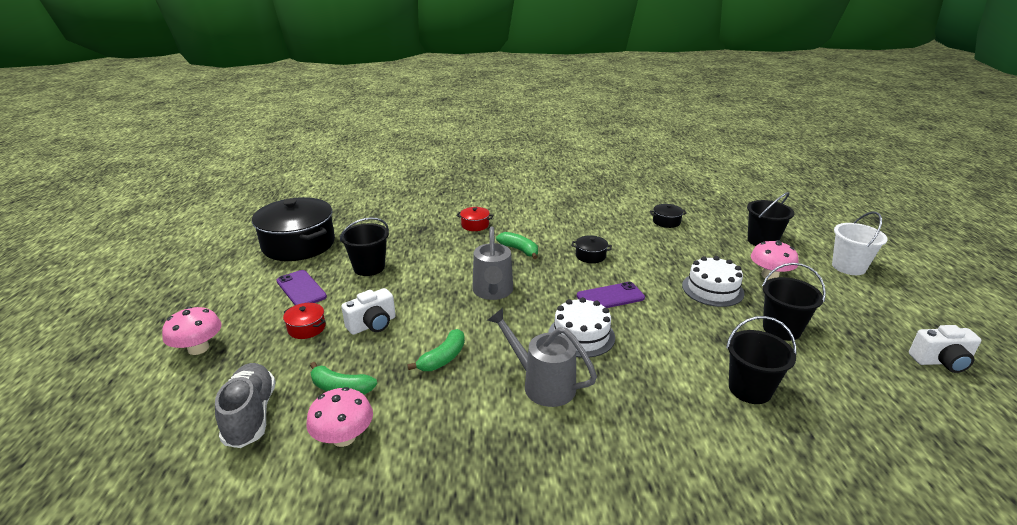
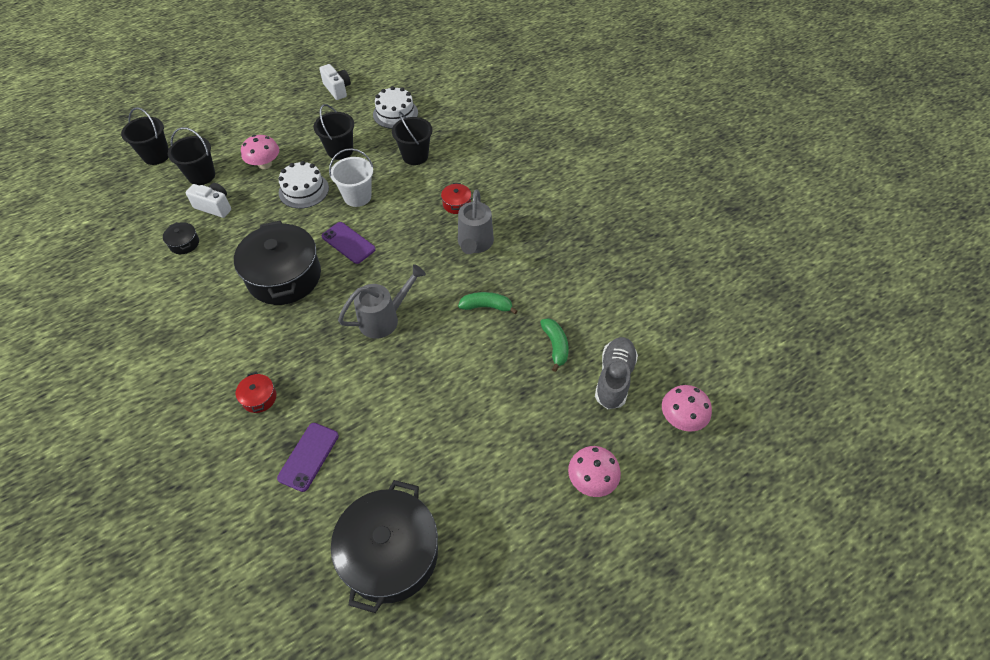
camera: 120 degrees left, 25 degrees up
(251, 415) = (614, 378): grey shoe -> grey shoe turned 150 degrees clockwise
(301, 289) = (468, 472): purple phone -> purple phone (308, 456)
(306, 328) = (515, 419): red pot -> red pot (456, 204)
(344, 437) = (588, 315): pink mushroom -> pink mushroom (681, 418)
(369, 267) = (398, 440): black bucket -> black bucket (156, 155)
(372, 325) = (480, 375): white camera -> white camera (214, 206)
(519, 250) = (299, 333): green banana -> none
(581, 335) = (410, 243): white cake -> white cake (395, 113)
(590, 256) = (284, 276): black pot -> black pot, size x2.41
(848, 267) = (229, 127): white bucket -> white bucket (357, 197)

